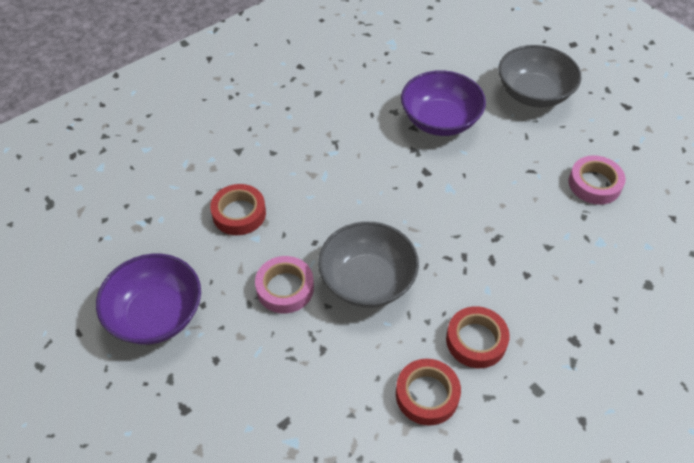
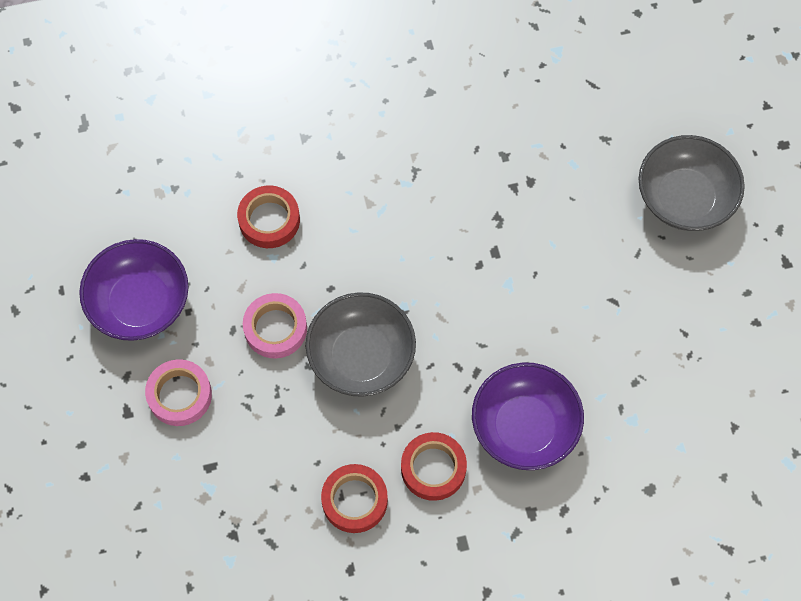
camera: 25 degrees right, 15 degrees up
(440, 120) = (550, 190): purple bowl -> purple bowl (524, 426)
(594, 184) = (674, 348): pink tape -> pink tape (179, 395)

